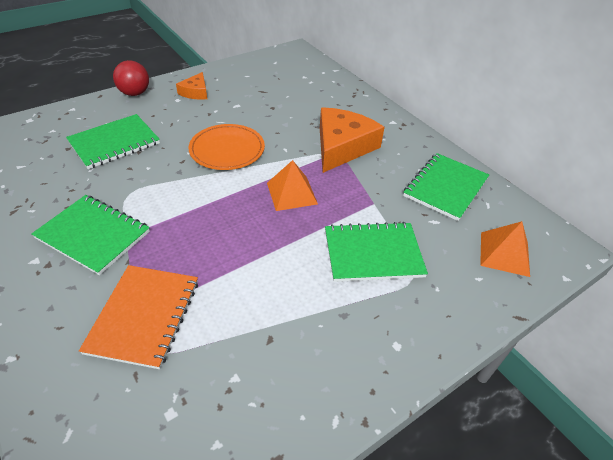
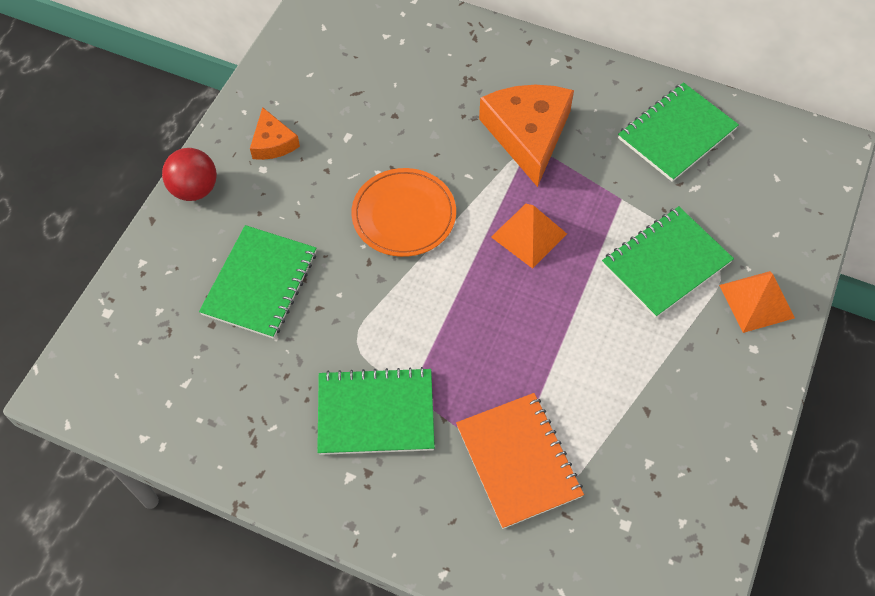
camera: 30 degrees left, 15 degrees up
(445, 187) = (677, 134): green notebook -> green notebook turned 45 degrees clockwise
(504, 253) = (781, 190): orange pyramid -> orange pyramid (756, 301)

